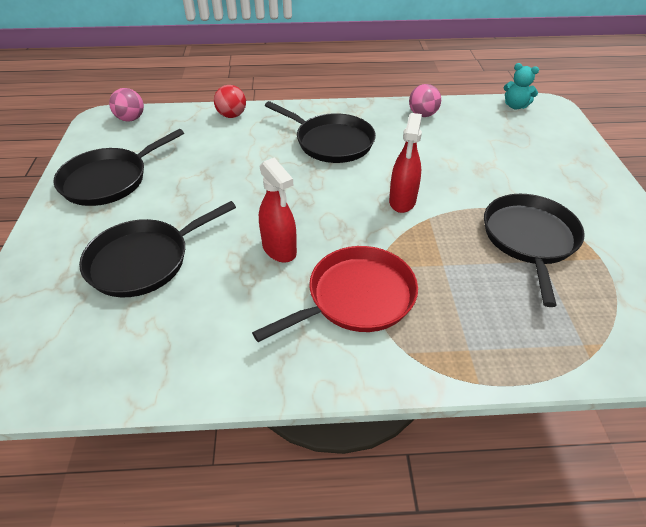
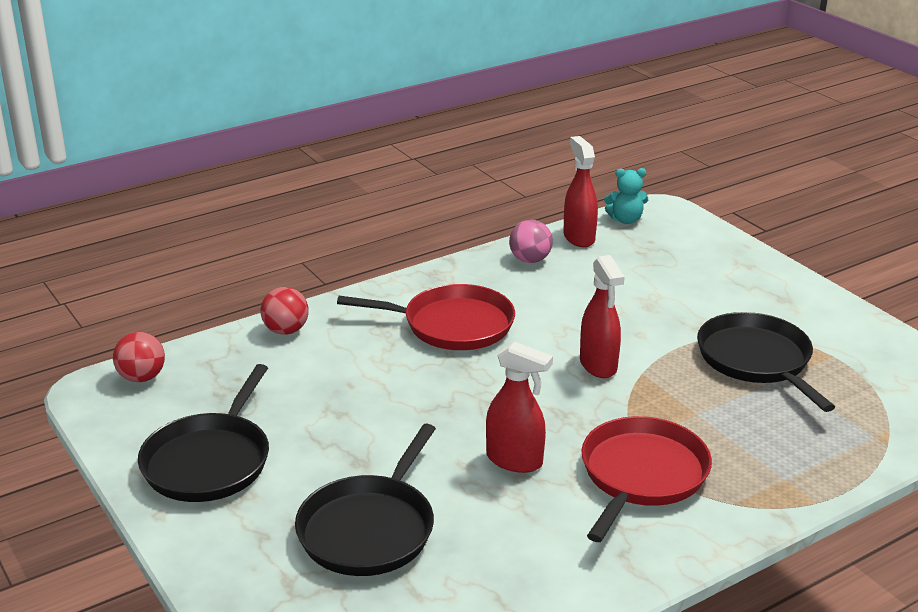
camera: 30 degrees left, 15 degrees down
(131, 119) = (142, 377): pink ball -> red ball
(331, 142) = (452, 325): black pan -> red pan
(470, 109) = (578, 237): none -> red spray bottle

